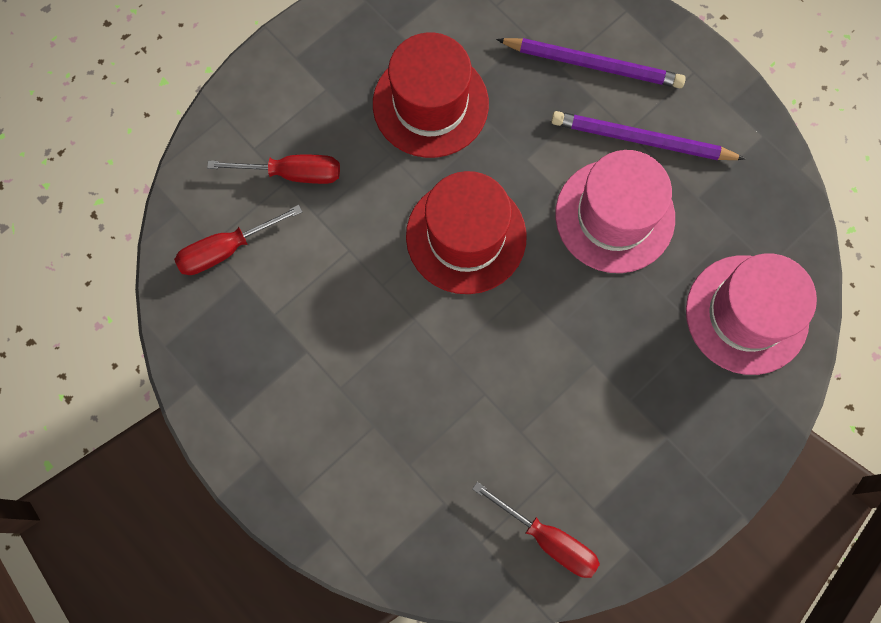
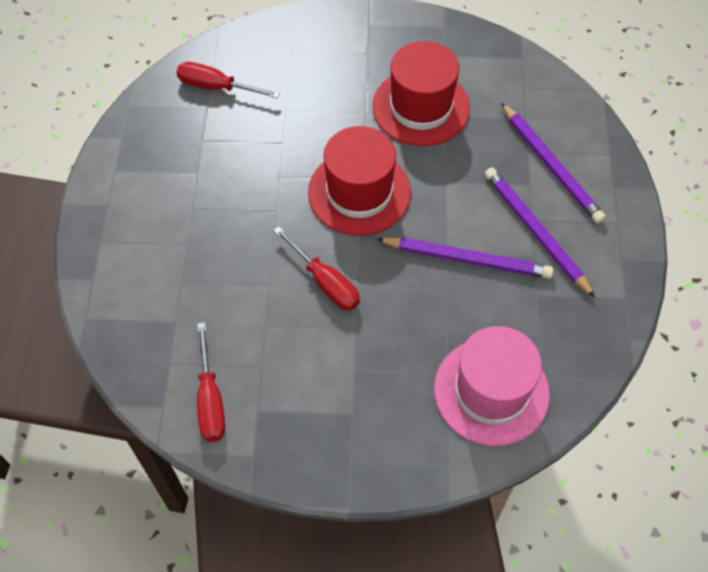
camera: 45 degrees right, 15 degrees down
(293, 173) = (298, 79): red screwdriver -> red screwdriver (325, 282)
(614, 216) = (467, 259): pink hat -> purple pencil

